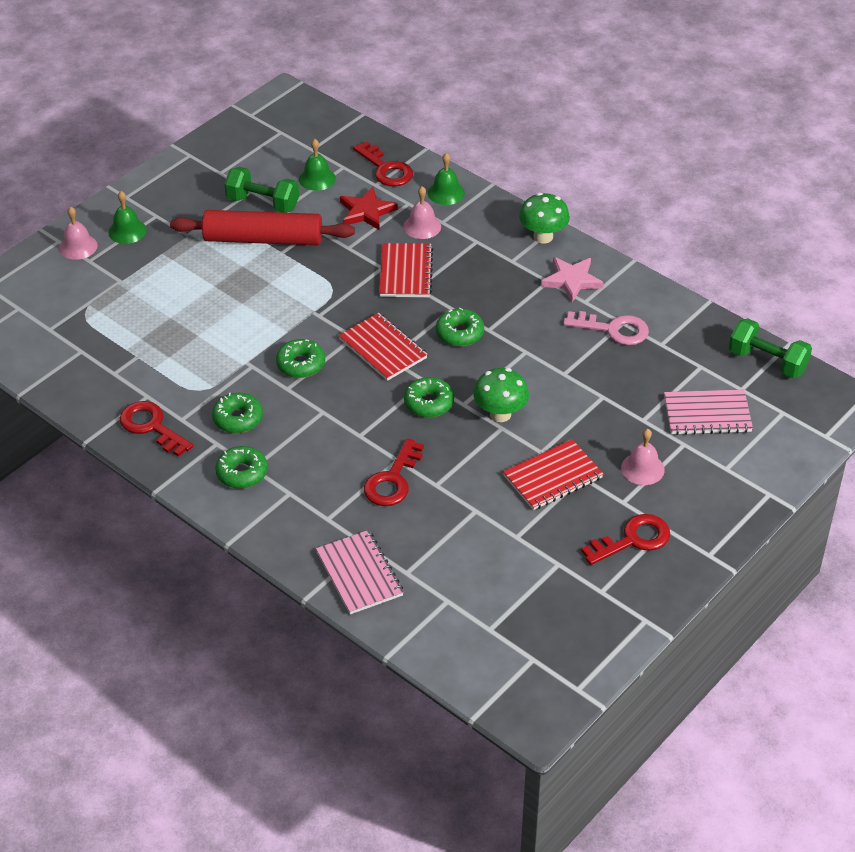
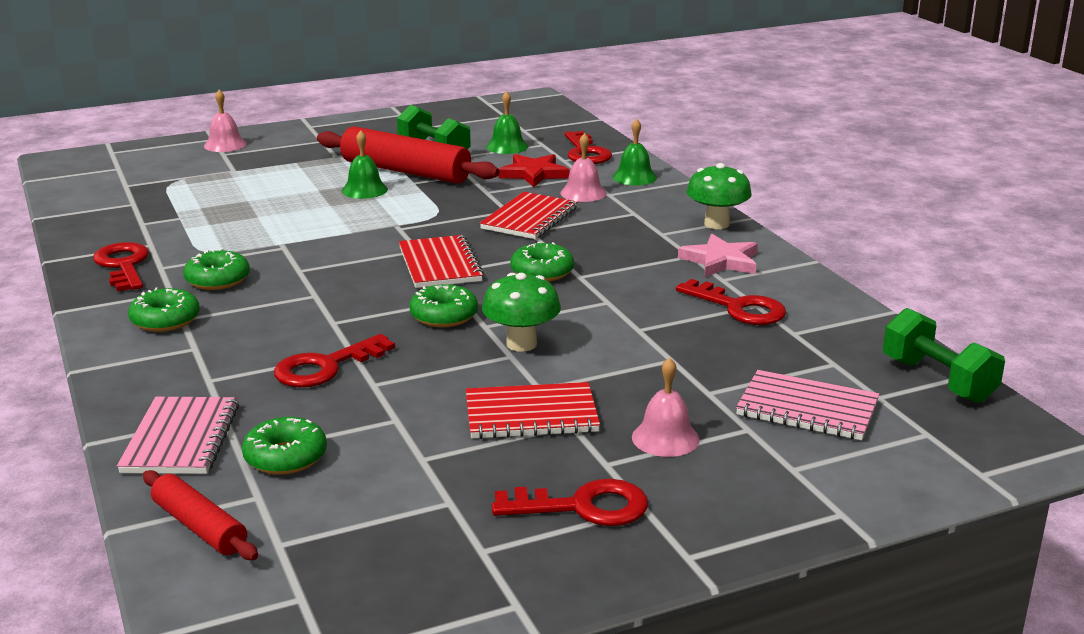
camera: 25 degrees right, 20 degrees down
(127, 231) = (282, 144): green bell -> green bell (364, 190)
(301, 364) = (336, 257): green donut -> green donut (285, 457)
(435, 634) = (200, 527): none -> red rolling pin
(613, 329) = (739, 308): pink key -> red key

